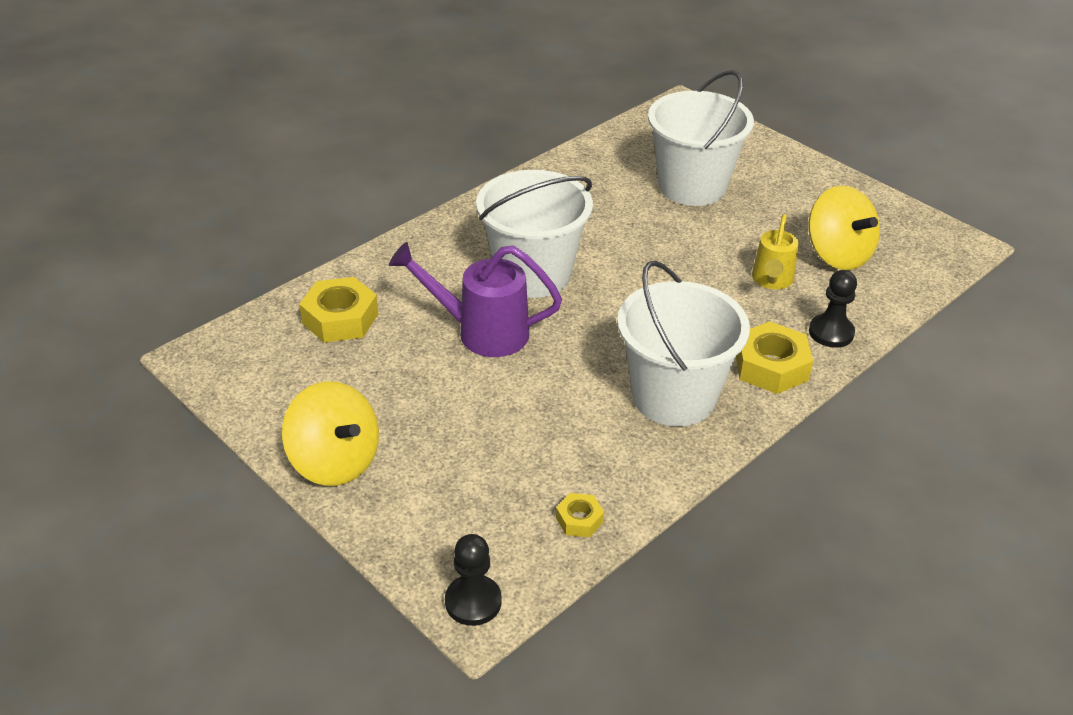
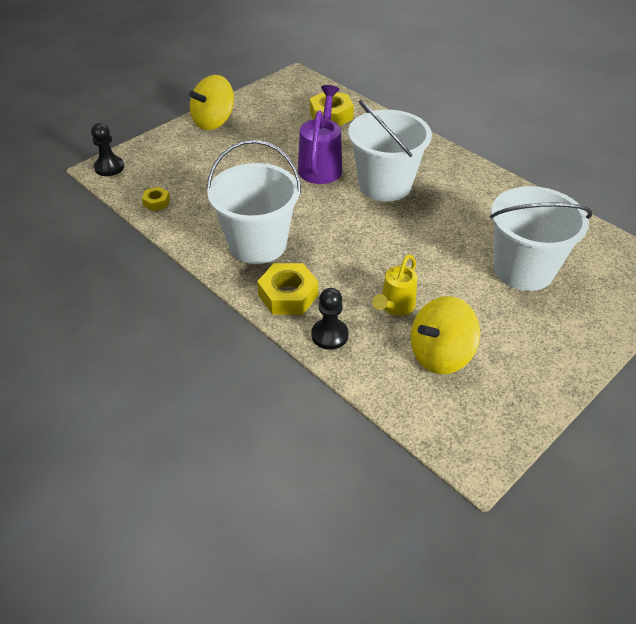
camera: 90 degrees right, 5 degrees up
(771, 281) = (395, 306): yellow watering can -> yellow watering can turned 75 degrees counterclockwise

